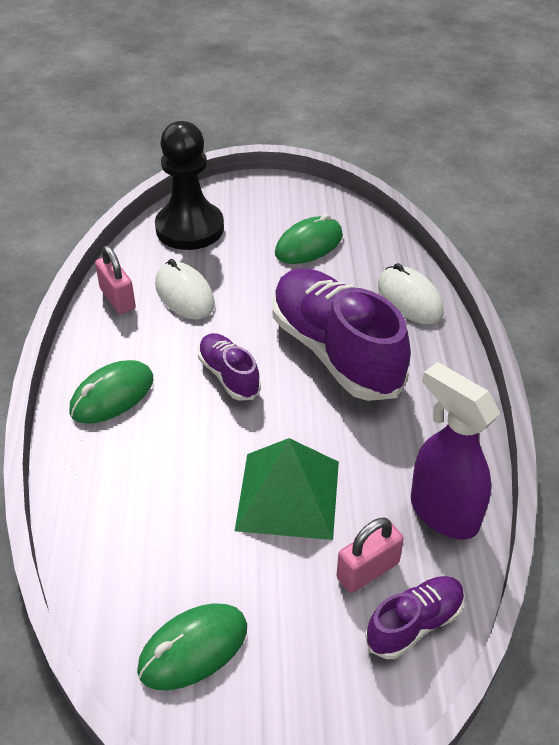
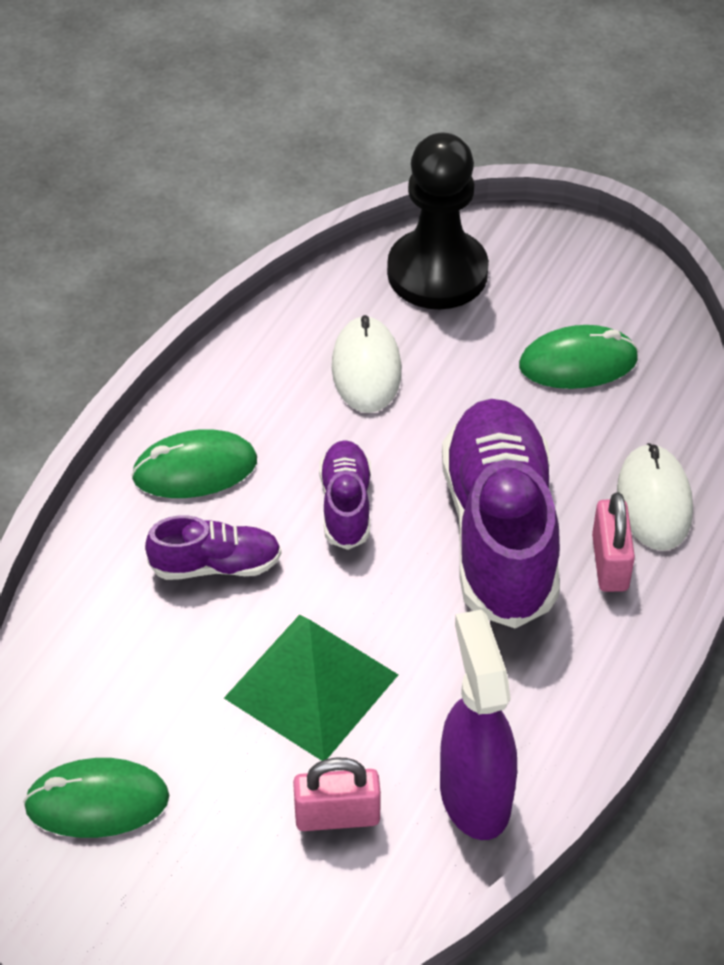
camera: 30 degrees right, 5 degrees up
(117, 299) = (281, 340): pink padlock -> pink padlock (610, 563)
(414, 624) = (344, 899): purple shoe -> purple shoe (216, 565)

